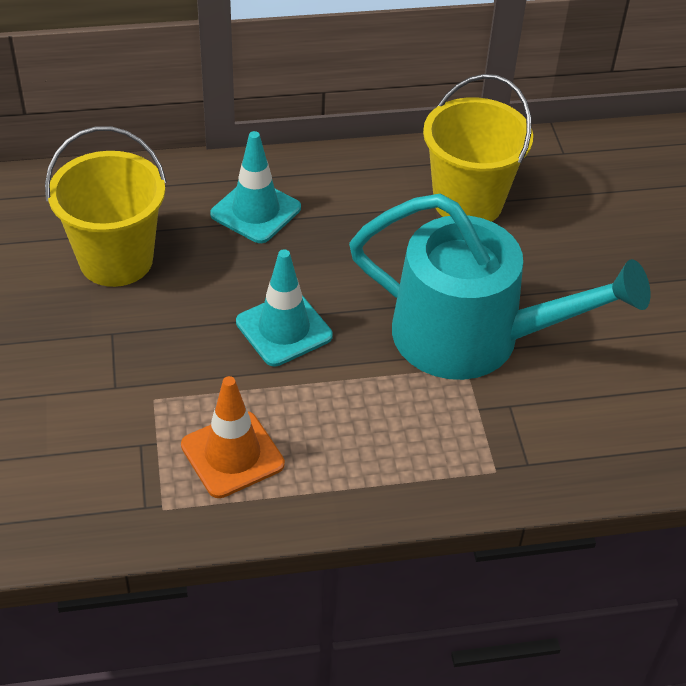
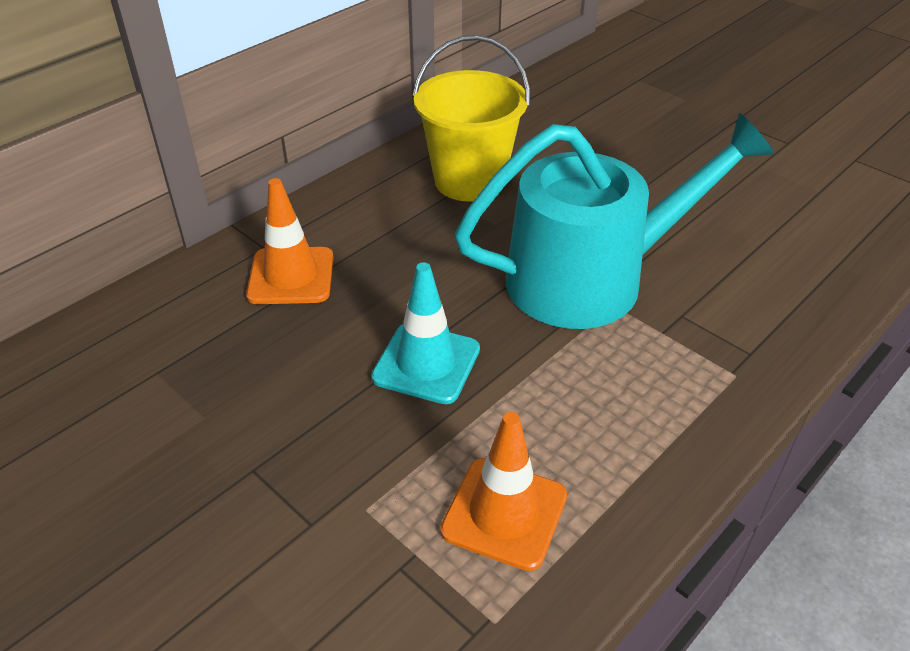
camera: 35 degrees left, 5 degrees down
(116, 260) = (187, 394): yellow bucket -> none
(255, 211) = (291, 276): turquoise traffic cone -> orange traffic cone

